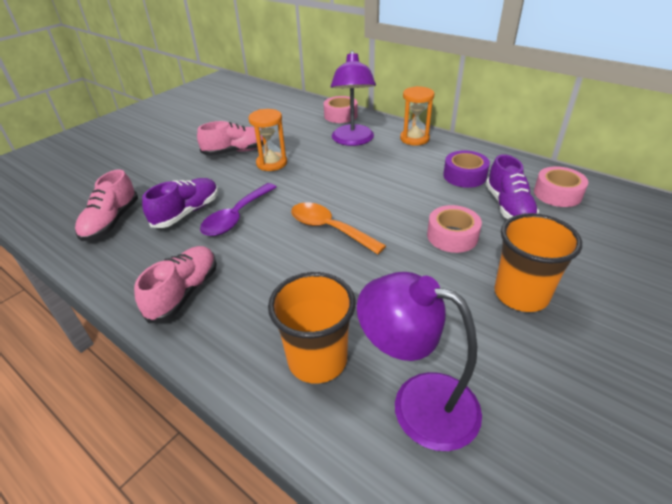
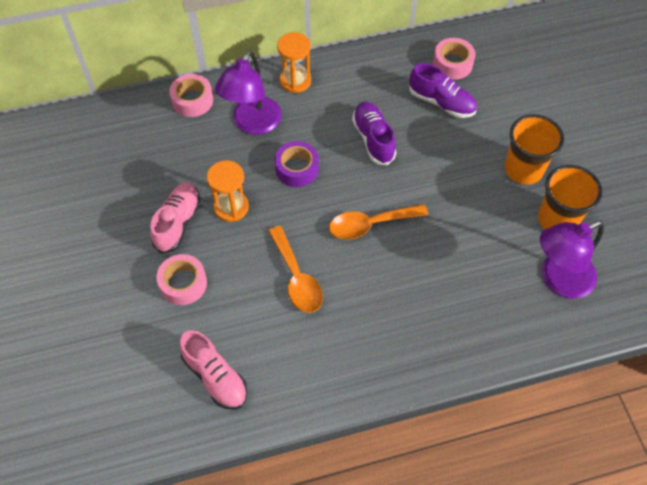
camera: 55 degrees left, 20 degrees up
(184, 292) = (367, 357): pink shoe -> none
(187, 212) = (255, 311): purple shoe -> purple shoe (373, 139)
(236, 217) = (296, 277): purple spoon -> orange spoon
(317, 360) = (493, 309): orange cup -> orange cup (557, 219)
(353, 140) = (252, 124): purple lamp -> purple lamp turned 75 degrees clockwise
(452, 236) = (443, 159): pink tape -> pink tape (183, 283)
(464, 176) = (382, 94): purple tape -> purple tape (297, 169)

